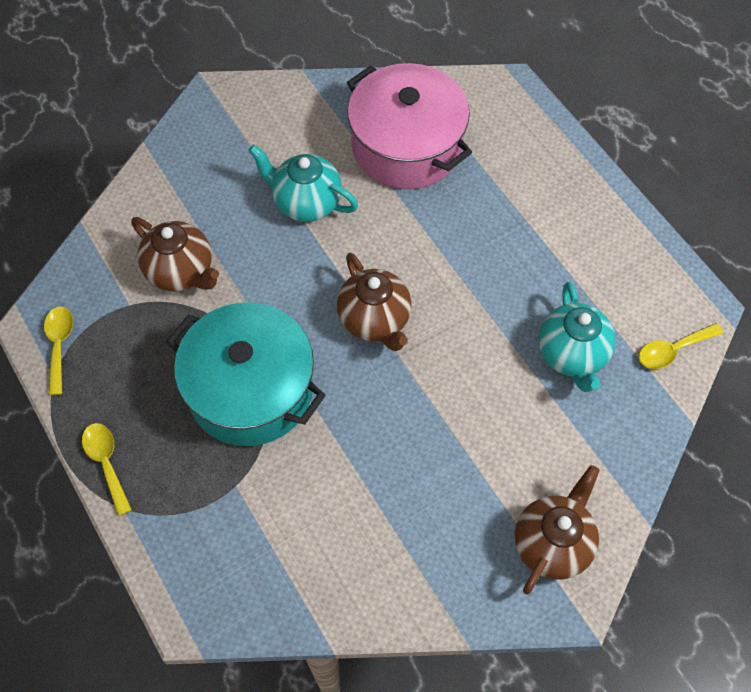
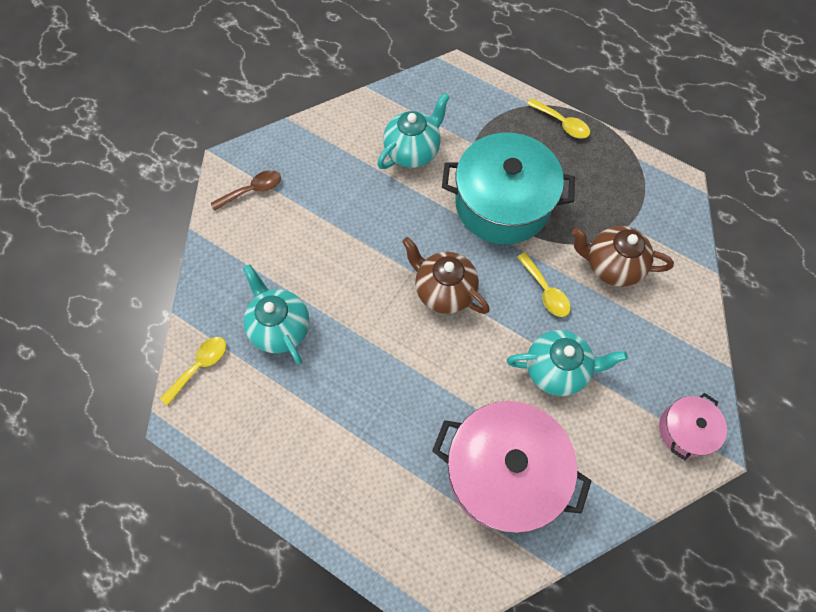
camera: 155 degrees right, 5 degrees up
(59, 345) = (651, 178): yellow spoon -> yellow spoon (545, 291)
(225, 114) = (685, 430): none -> pink pot
(319, 508) = (413, 151): none -> turquoise teapot
(552, 544) = (252, 190): brown teapot -> brown spoon

